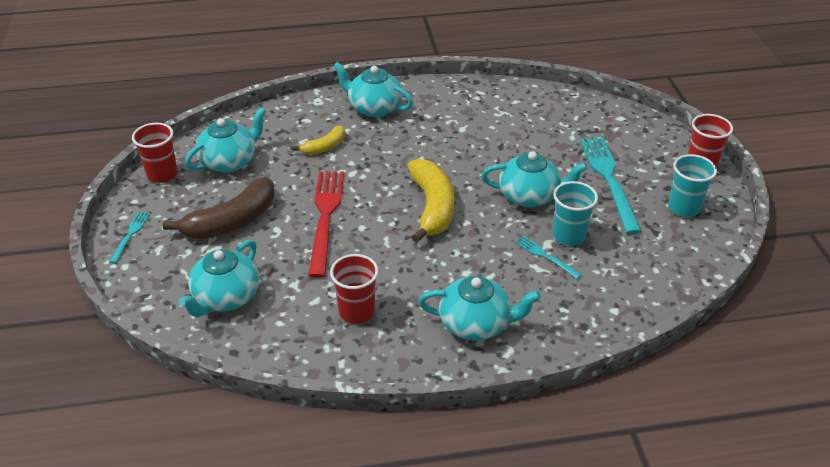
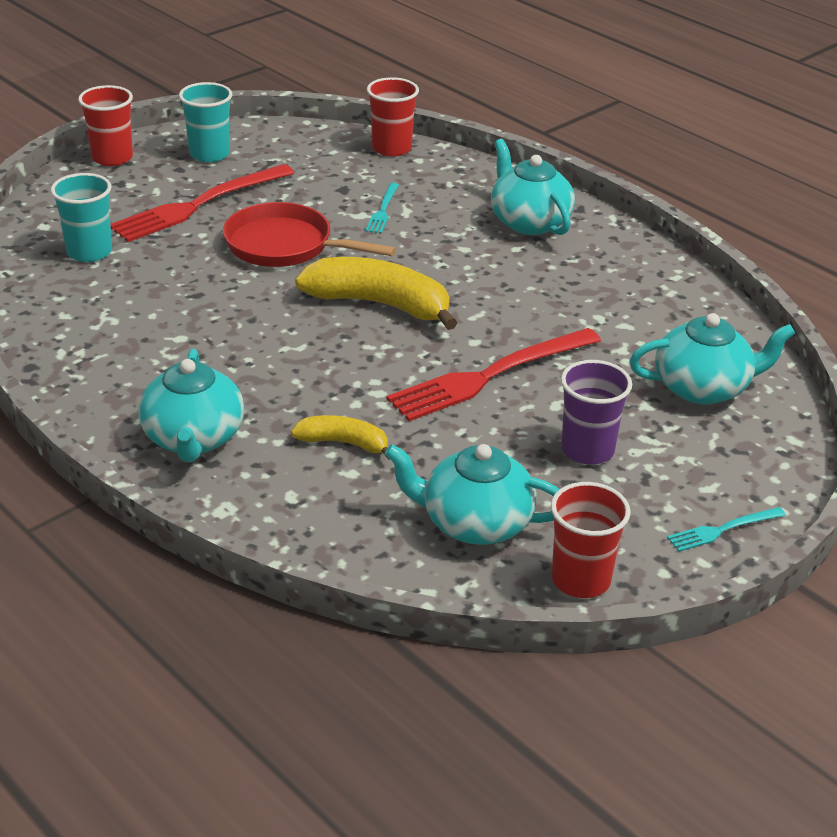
camera: 125 degrees left, 5 degrees down
(232, 221) = (587, 450): brown banana -> purple cup
(356, 311) = (604, 293): red cup -> red cup (391, 148)
(432, 207) = (379, 304): yellow banana -> yellow banana turned 60 degrees clockwise
(530, 196) = (285, 246): turquoise teapot -> red pan
(569, 236) = (333, 206): turquoise cup -> turquoise cup (89, 252)
(609, 179) = (198, 205): turquoise fork -> red fork

